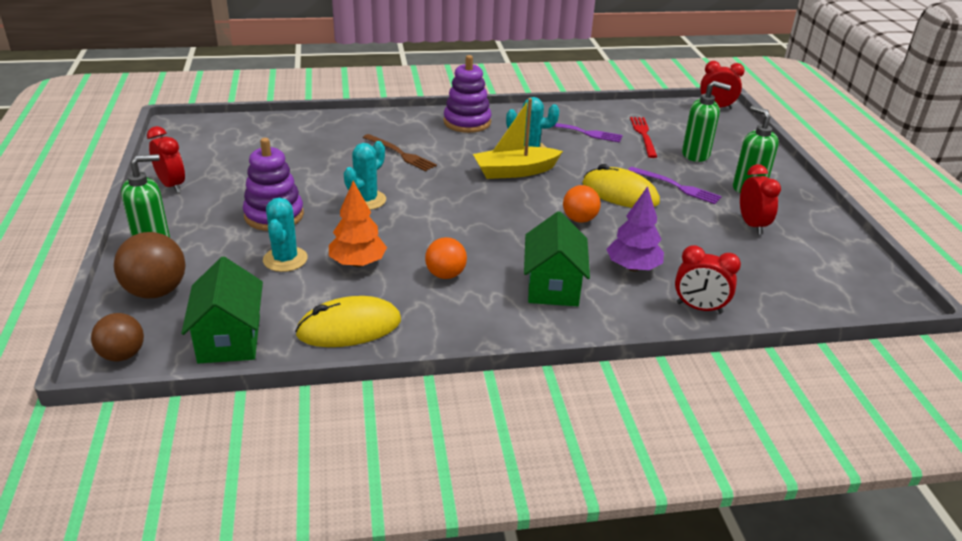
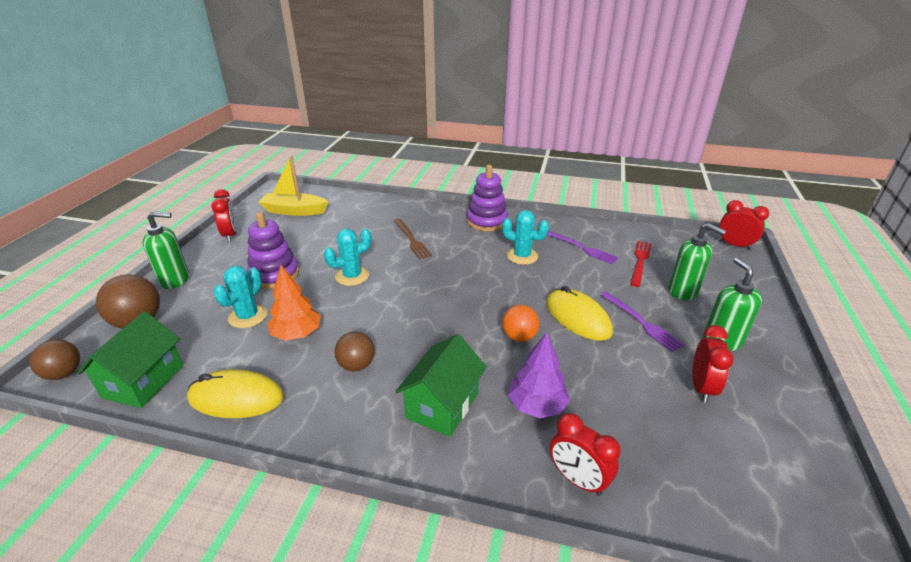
camera: 25 degrees right, 0 degrees up
(445, 275) = (356, 365): orange ball -> brown ball
(515, 171) = (494, 274): yellow boat -> yellow boat (294, 211)

